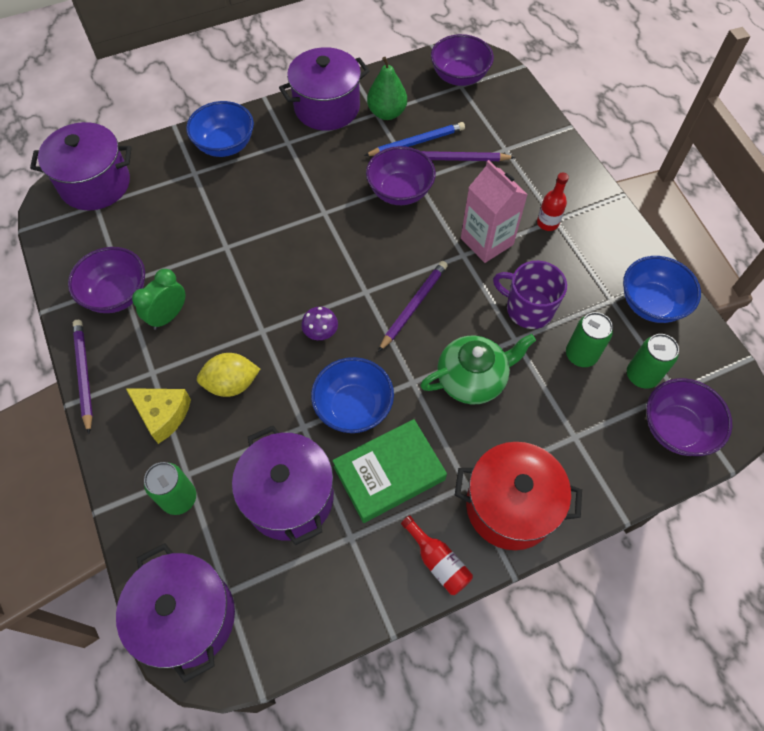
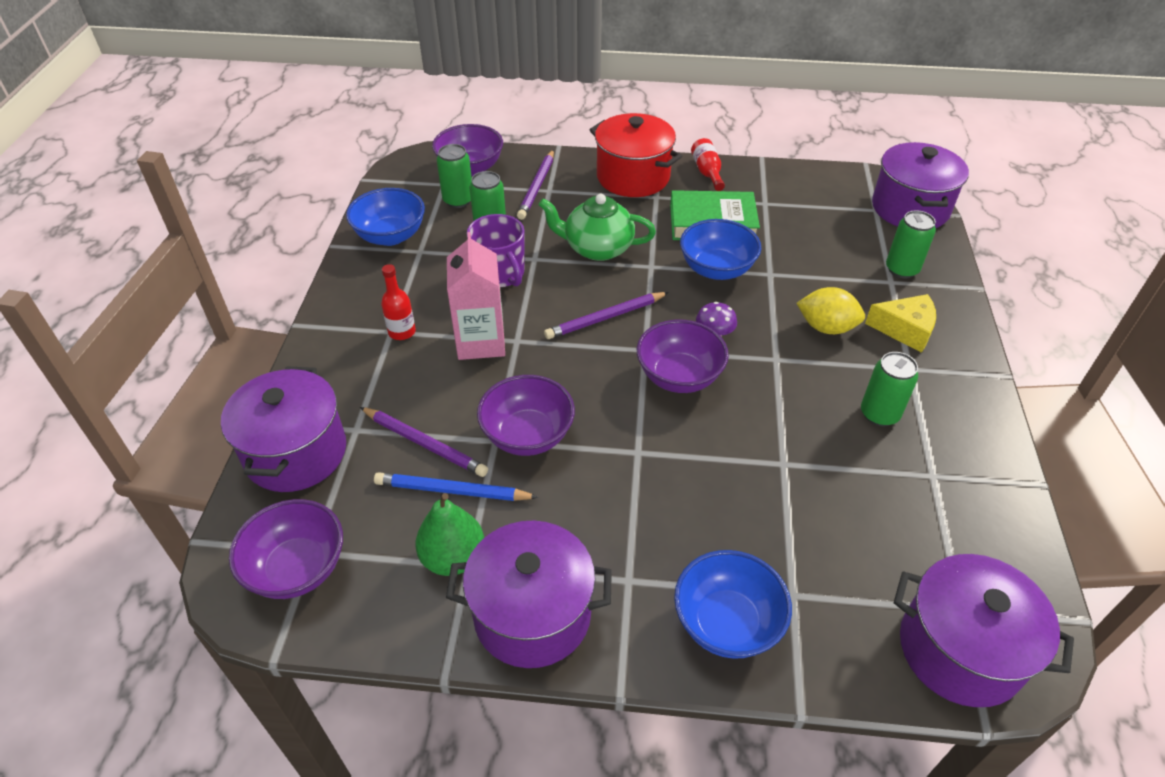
camera: 150 degrees left, 15 degrees down
(84, 374) = (989, 395): purple pencil -> purple pencil (537, 187)
(117, 294) = (941, 464): purple bowl -> purple bowl (679, 376)
(163, 415) = (905, 330): yellow cheese -> yellow cheese turned 135 degrees clockwise
(168, 316) = (879, 414): green clock -> green can
(289, 497) = (803, 238): purple pot -> purple pot (296, 453)

